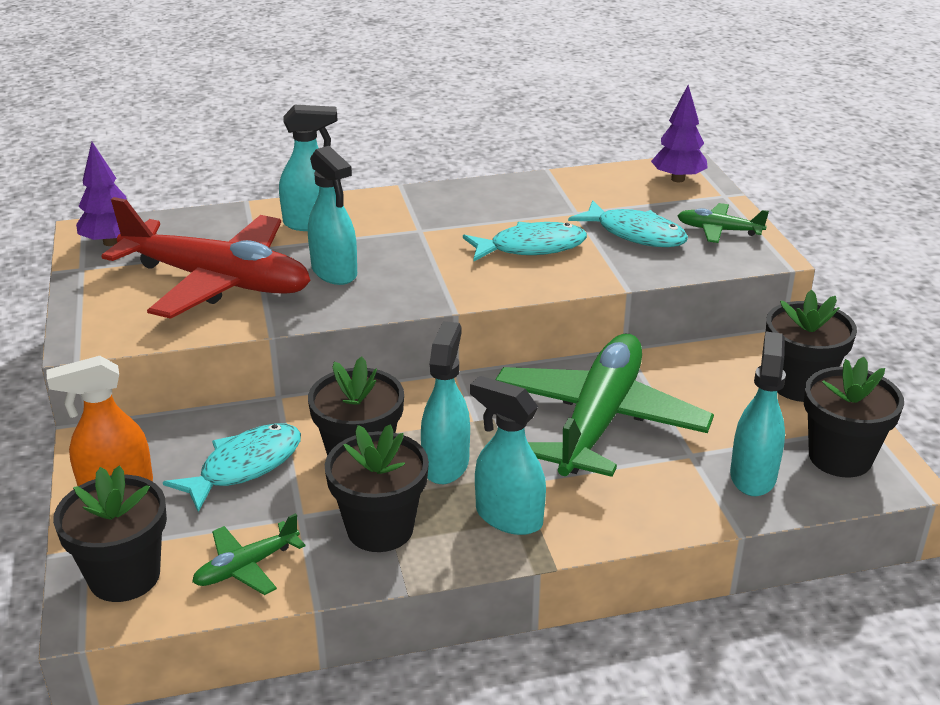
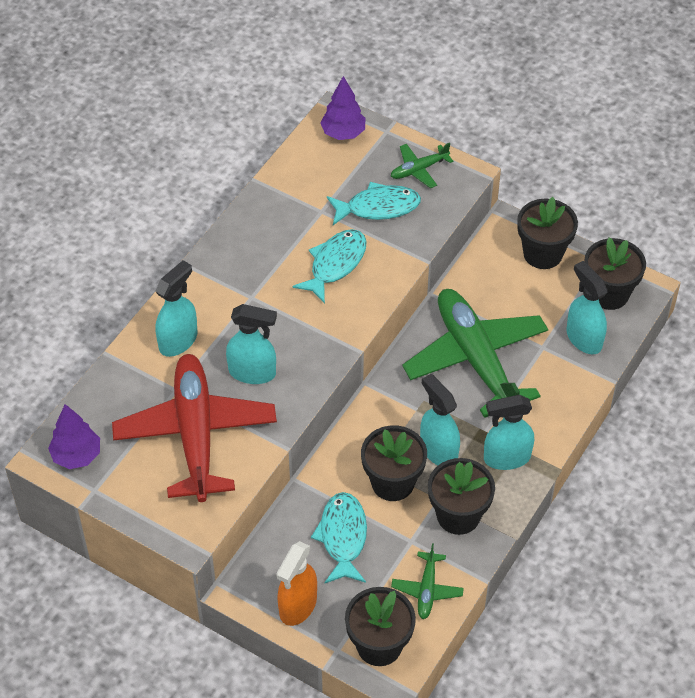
camera: 45 degrees left, 20 degrees up
(217, 281) = (195, 434): red plane -> red plane turned 75 degrees counterclockwise

